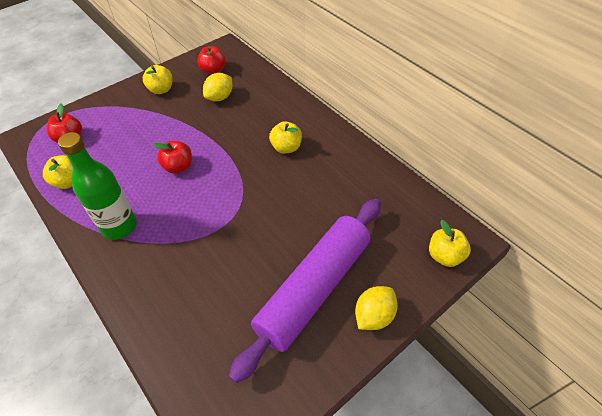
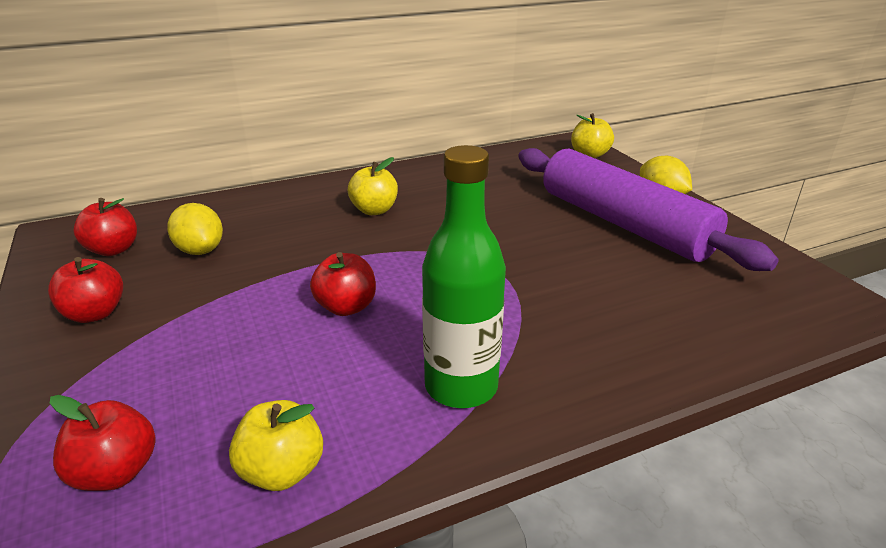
camera: 75 degrees left, 20 degrees down
(161, 90) = (95, 313): yellow apple -> red apple

